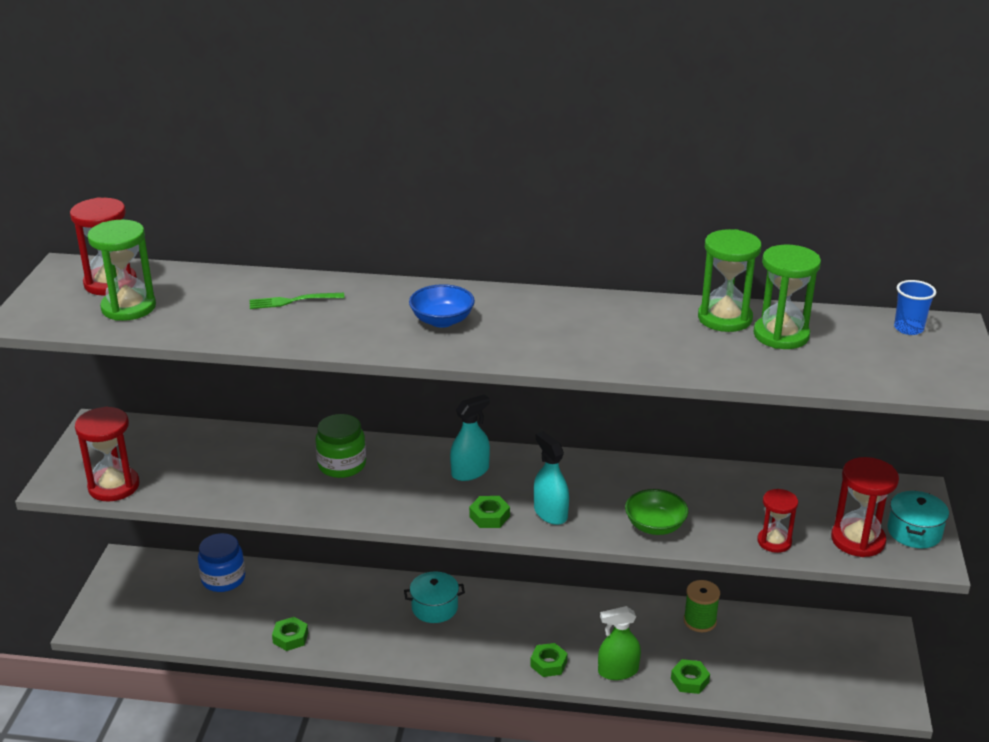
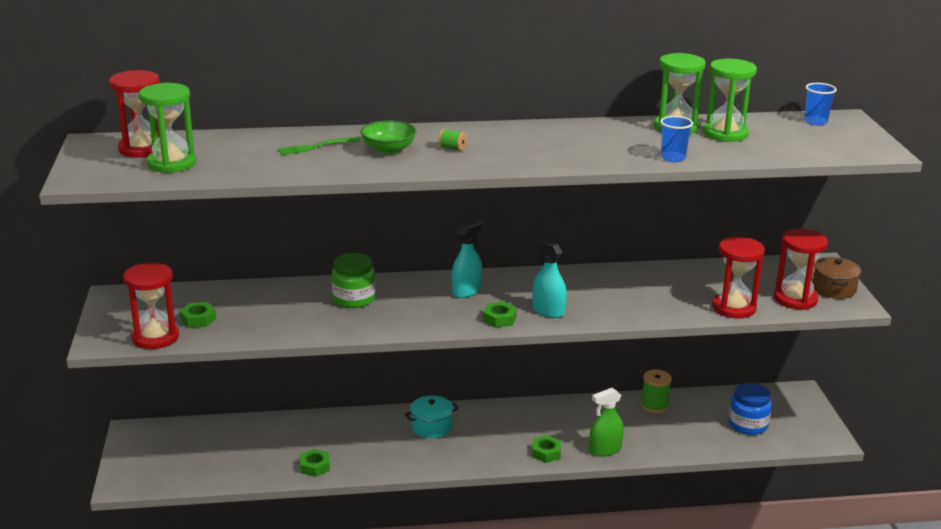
camera: 15 degrees left, 5 degrees down
(223, 579) = (233, 432): blue jar -> blue jar (748, 425)
(442, 320) = (452, 148): blue bowl -> green spool
(655, 526) = (636, 309): green bowl -> green bowl (388, 149)
(689, 680) = (665, 447): green nut -> green nut (198, 319)
(694, 366) = (673, 158): none -> blue cup
(774, 542) = (733, 308): red hourglass -> red hourglass, size x1.56
(914, 532) = (834, 289): turquoise pot -> brown pot

